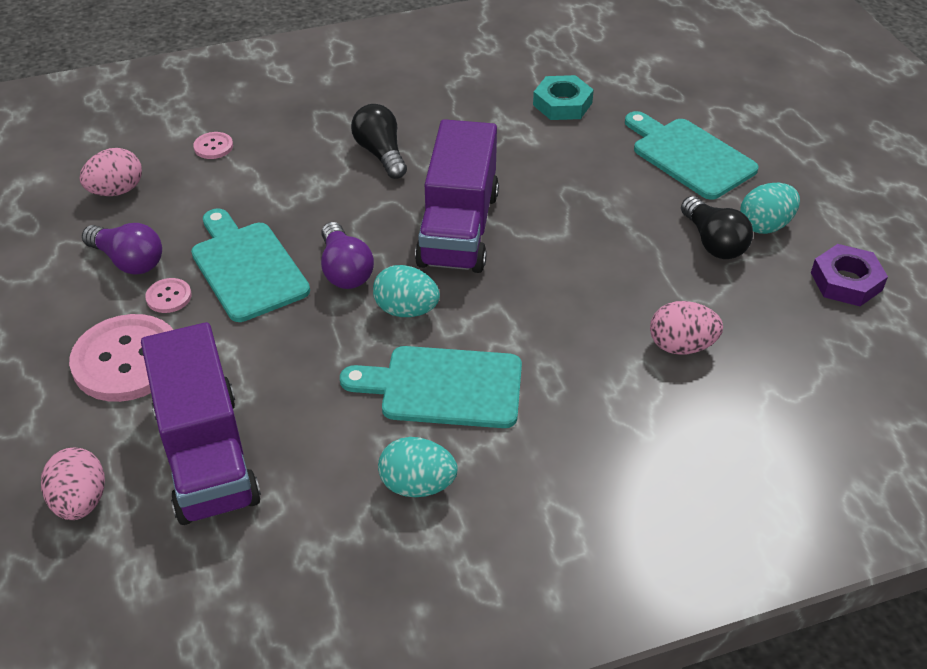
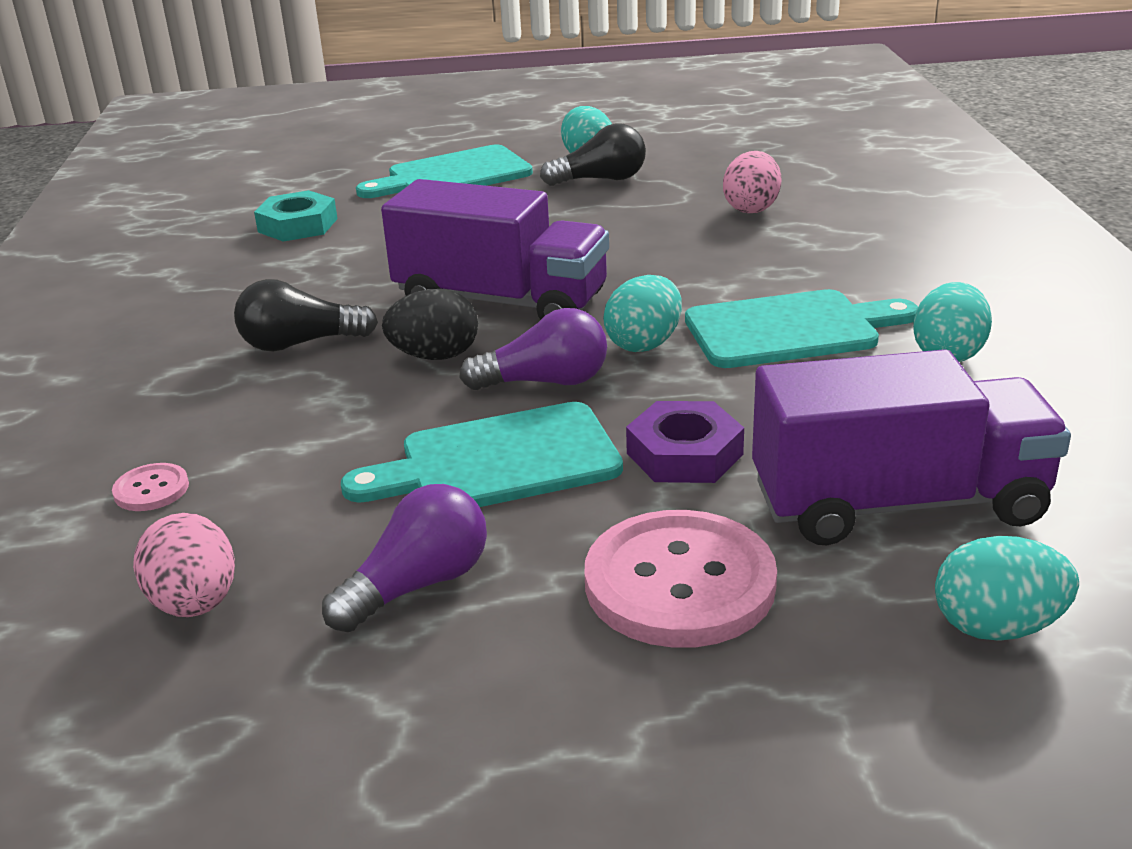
camera: 75 degrees left, 15 degrees down
(80, 501) = (997, 627): pink egg -> turquoise egg
(169, 297) = (535, 539): pink button -> none
(373, 214) = (435, 356): none -> black egg
(443, 387) = (790, 329): turquoise cutting board -> turquoise cutting board turned 120 degrees counterclockwise
(846, 281) = (683, 138): purple nut -> purple nut (684, 454)

